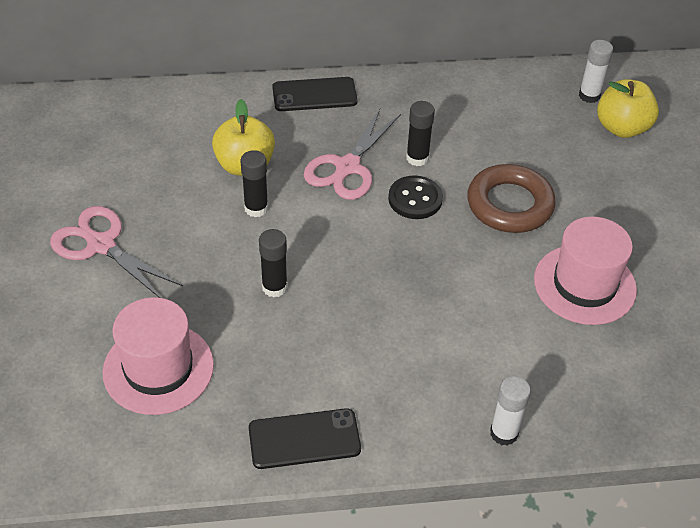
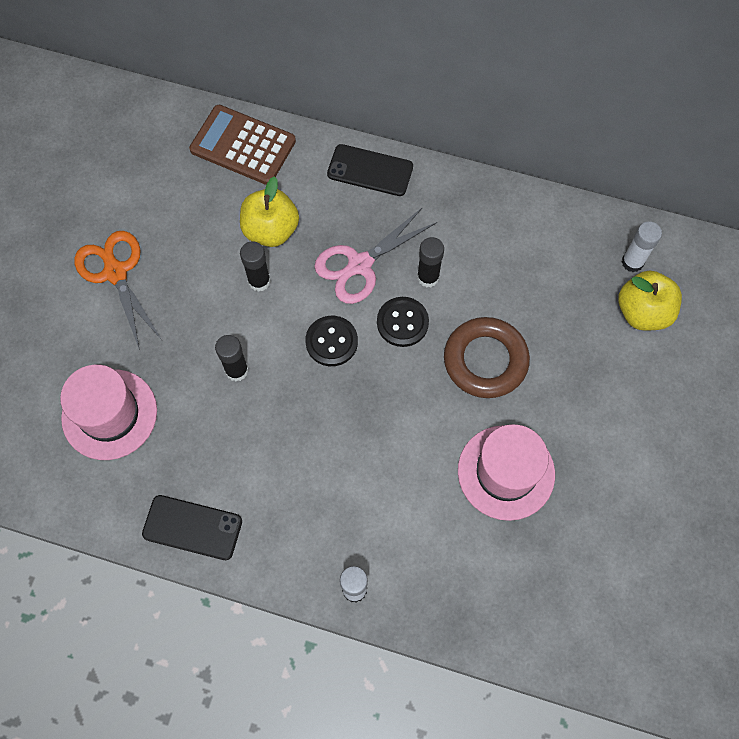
camera: 25 degrees right, 20 degrees up
(101, 245) = (115, 272): pink scissors -> orange scissors
(180, 109) = (243, 145): none -> brown calculator
(356, 234) = (331, 342): none -> black button

